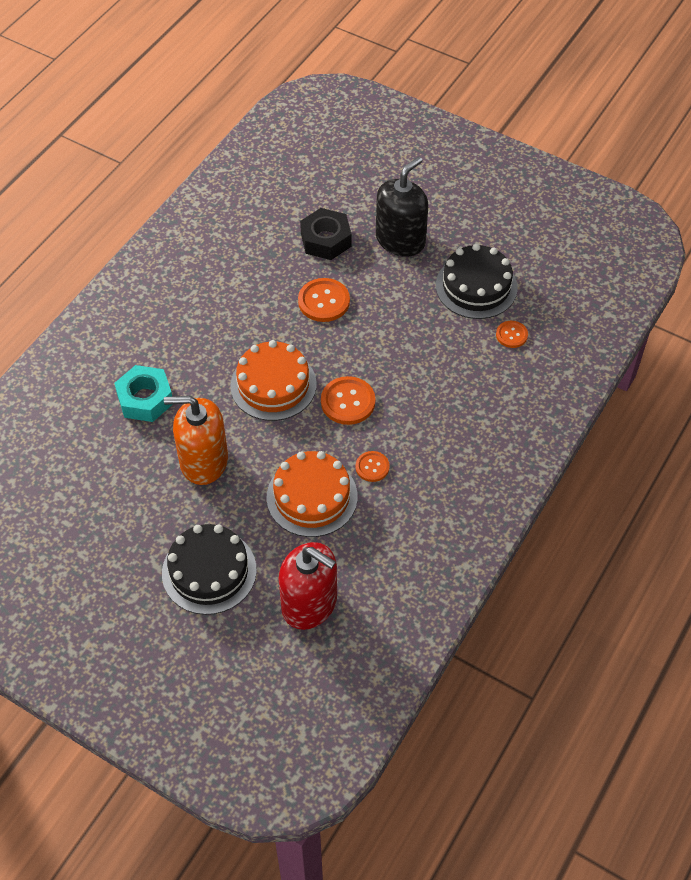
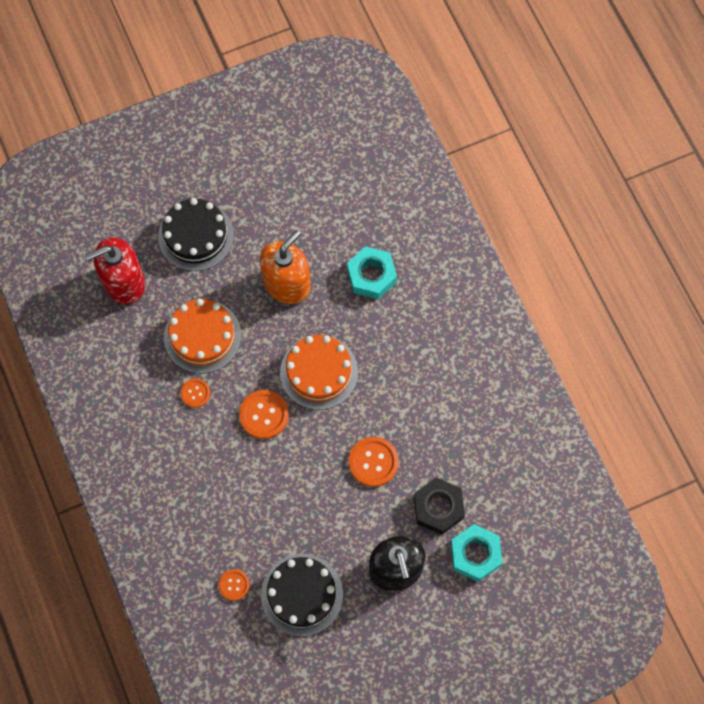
camera: 125 degrees right, 15 degrees up
(343, 199) = (475, 554): none -> turquoise nut

